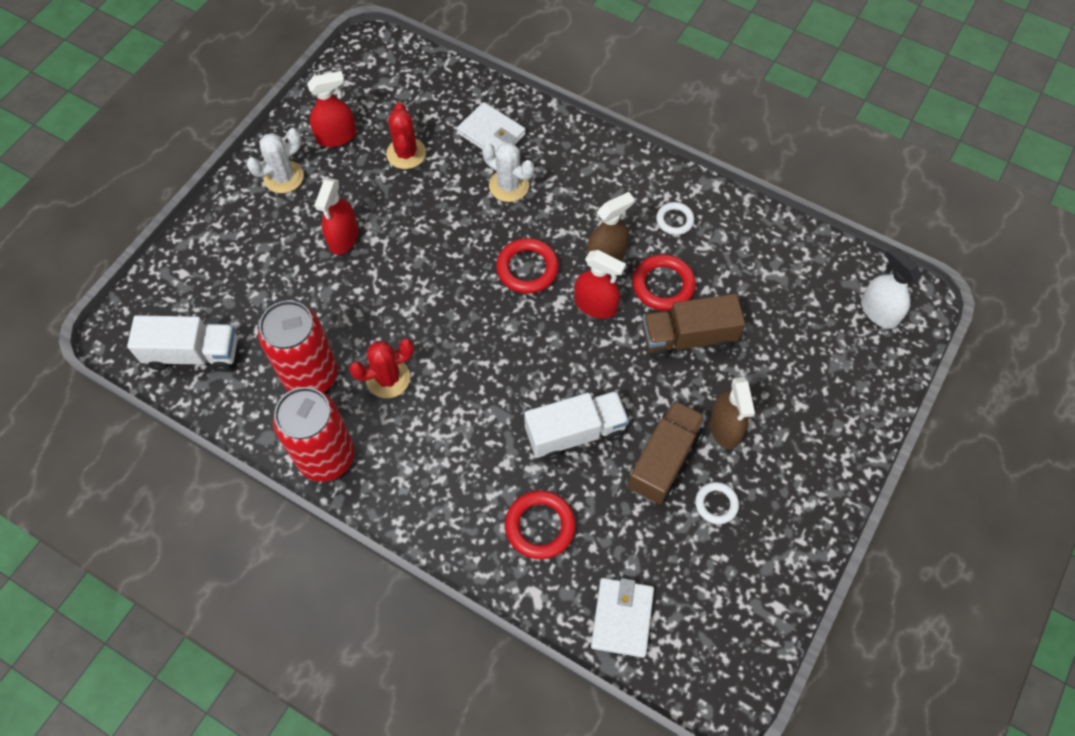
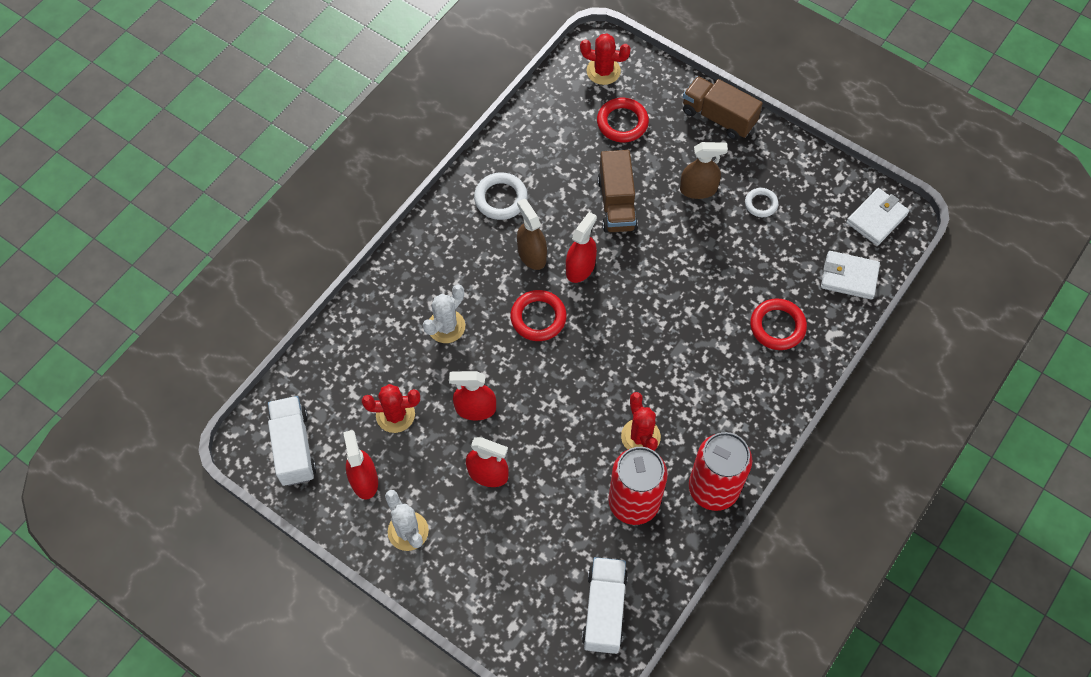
camera: 85 degrees left, 0 degrees up
(415, 220) = (475, 409): none -> red spray bottle
(491, 134) = (383, 337): white wallet -> white wallet (876, 218)
(575, 433) = (698, 294): white truck -> white truck (294, 447)
(663, 285) = (565, 215): red ring -> red ring (622, 122)
(664, 460) = (724, 234): brown truck -> brown truck (718, 117)
(674, 220) = (501, 198): white ring -> white ring, size x1.60
(879, 312) = (603, 71): white spray bottle -> red cactus

